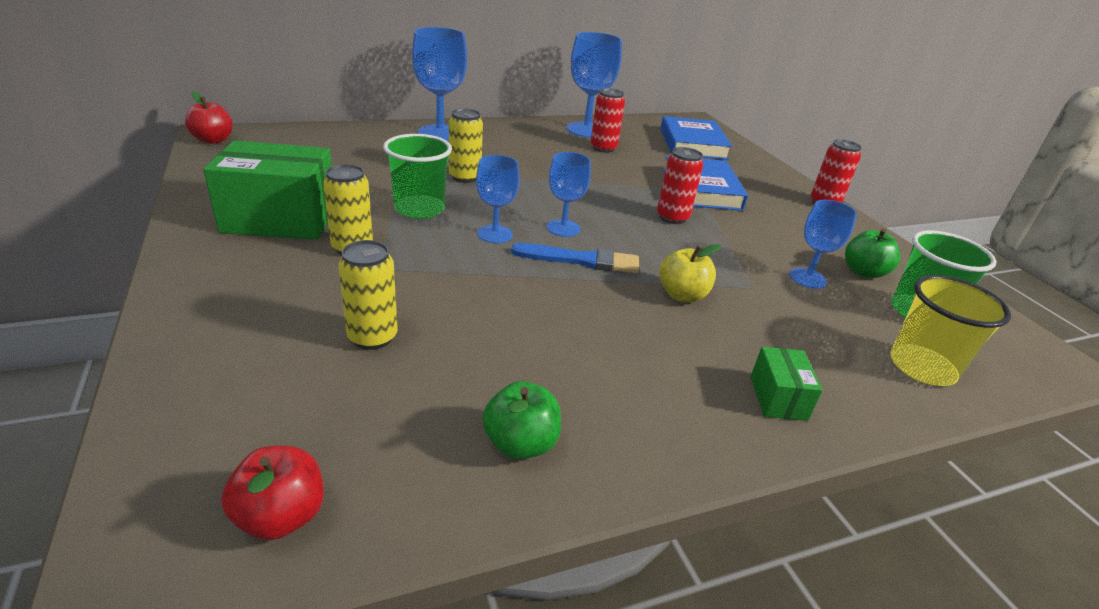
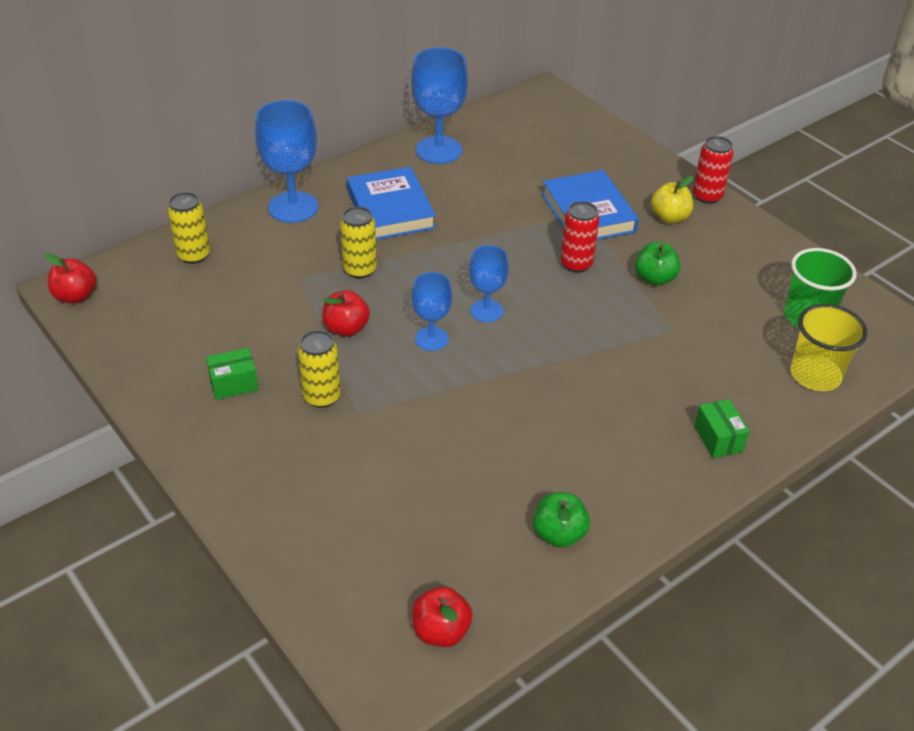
camera: 15 degrees left, 10 degrees up
(280, 219) = (234, 384): green box -> green box, size x0.47
(372, 337) = (403, 482): yellow can -> yellow can (194, 255)
(419, 209) = (346, 328): green cup -> red apple
(581, 260) = (520, 346): blue brush -> none
(603, 148) = (469, 177): red can -> none
(682, 295) = (618, 359): yellow apple -> yellow apple (669, 217)
(692, 144) = (555, 138): blue book -> blue book (390, 209)
(807, 278) = (713, 305): blue goblet -> none
(863, 272) = (757, 282): green apple -> green apple (654, 278)

